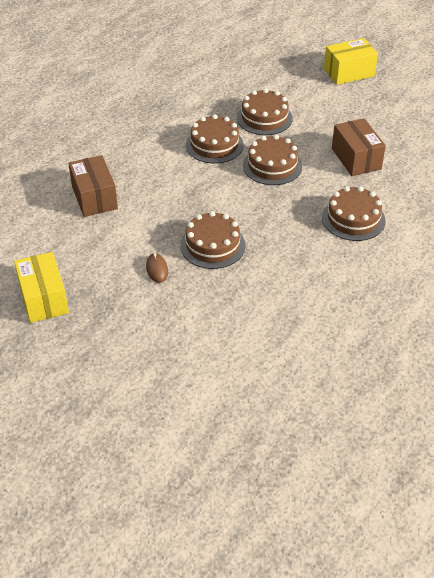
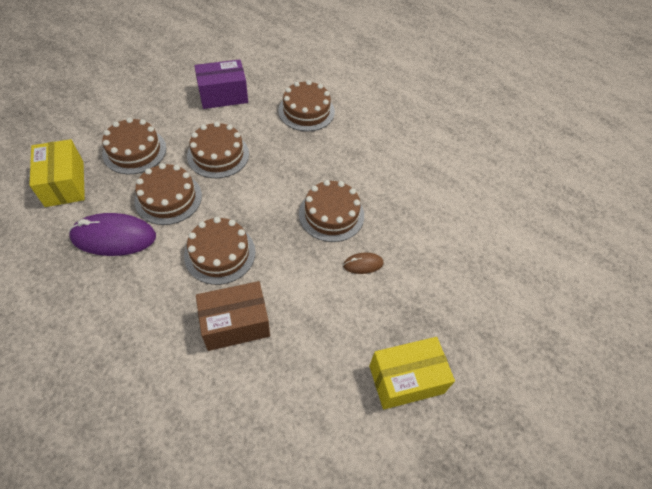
camera: 90 degrees left, 10 degrees up
(160, 181) = (220, 253): none -> brown cake
(170, 124) = (114, 237): none -> purple mouse
(349, 72) = (82, 77): yellow box -> yellow box (65, 184)
(356, 158) = (223, 95): brown box -> purple box

